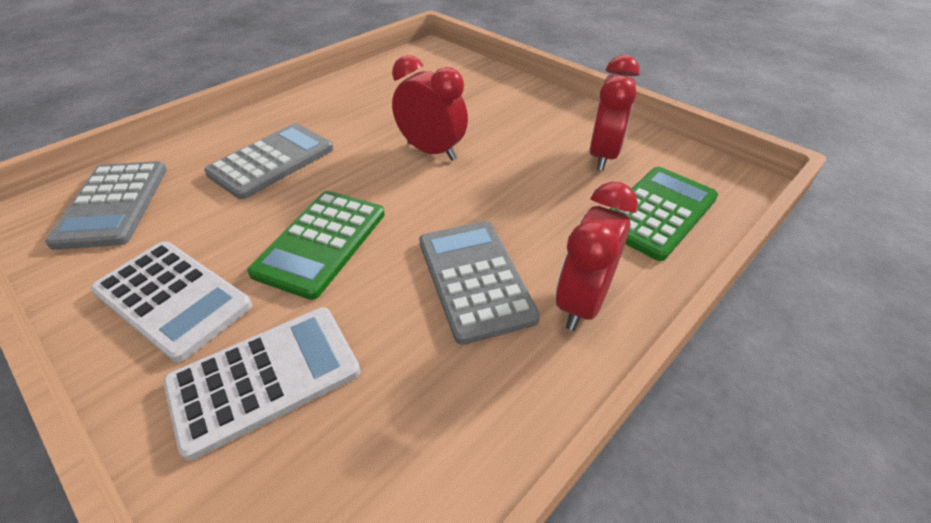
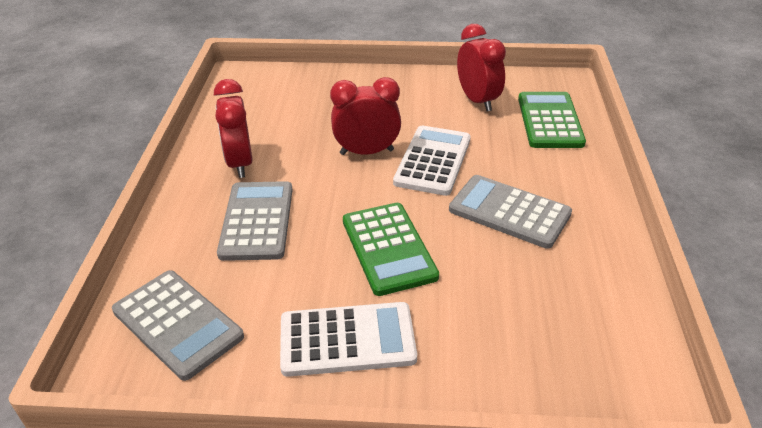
camera: 40 degrees left, 5 degrees down
(265, 378) = (478, 333): white calculator -> white calculator (433, 161)
(582, 302) = (576, 190): red clock -> red clock (240, 163)

